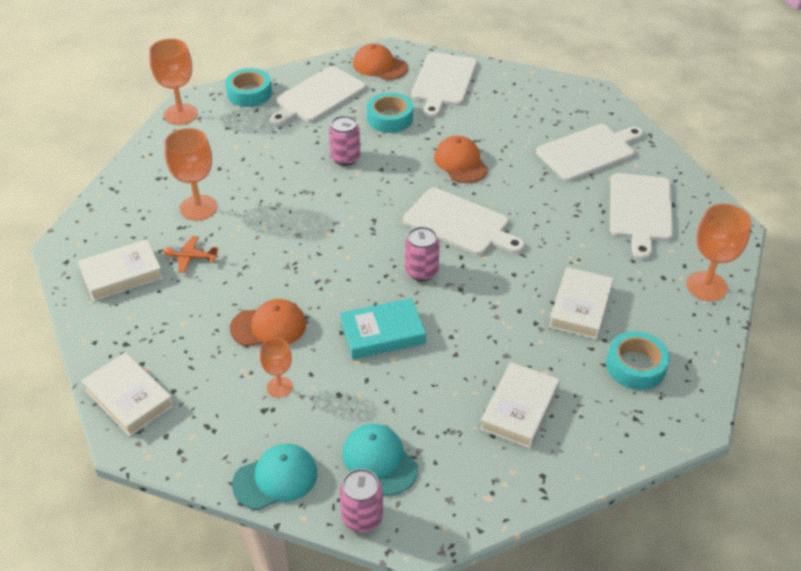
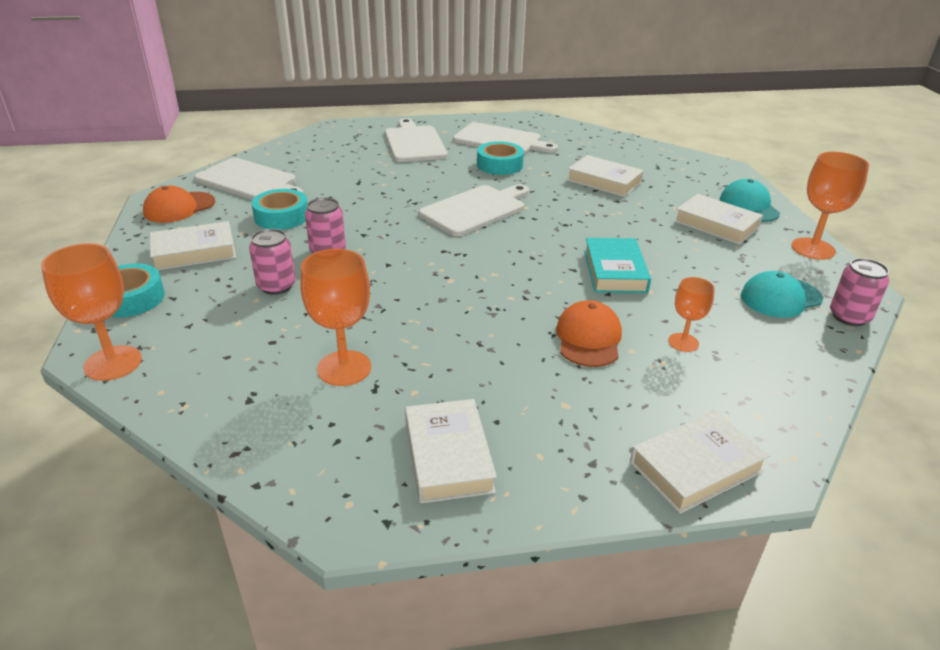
camera: 75 degrees left, 10 degrees down
(190, 257) = (442, 386): orange plane -> none
(275, 478) = (812, 361): turquoise cap -> turquoise cap (748, 206)
(318, 96) = (194, 252): white cutting board -> white book
(421, 271) = (534, 238): pink can -> pink can (276, 286)
(460, 163) = (386, 194): orange cap -> none
(635, 366) = (672, 175): turquoise tape -> turquoise tape (499, 165)
(706, 286) = (594, 137): orange goblet -> orange goblet (813, 249)

